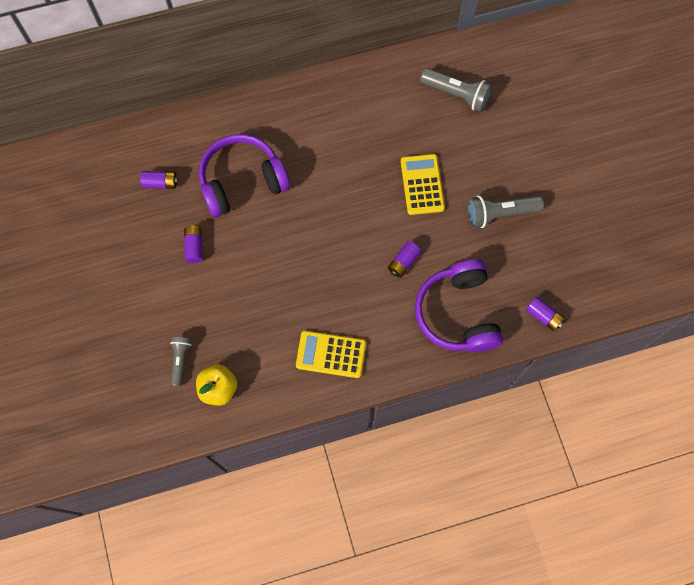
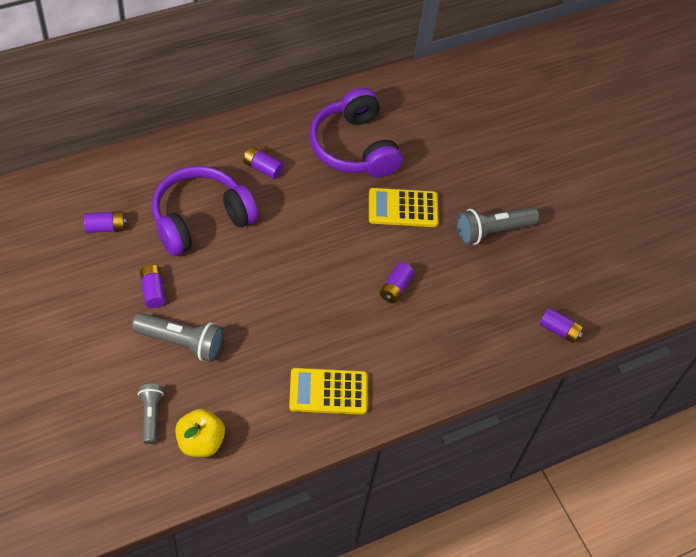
camera: 15 degrees left, 15 degrees down
(302, 135) = (262, 168): none -> purple battery
(422, 184) = (403, 208): yellow calculator -> yellow calculator turned 75 degrees counterclockwise
(456, 94) = (425, 118): grey flashlight -> grey flashlight (181, 342)
(458, 313) = (465, 335): purple headphones -> purple headphones (354, 147)

